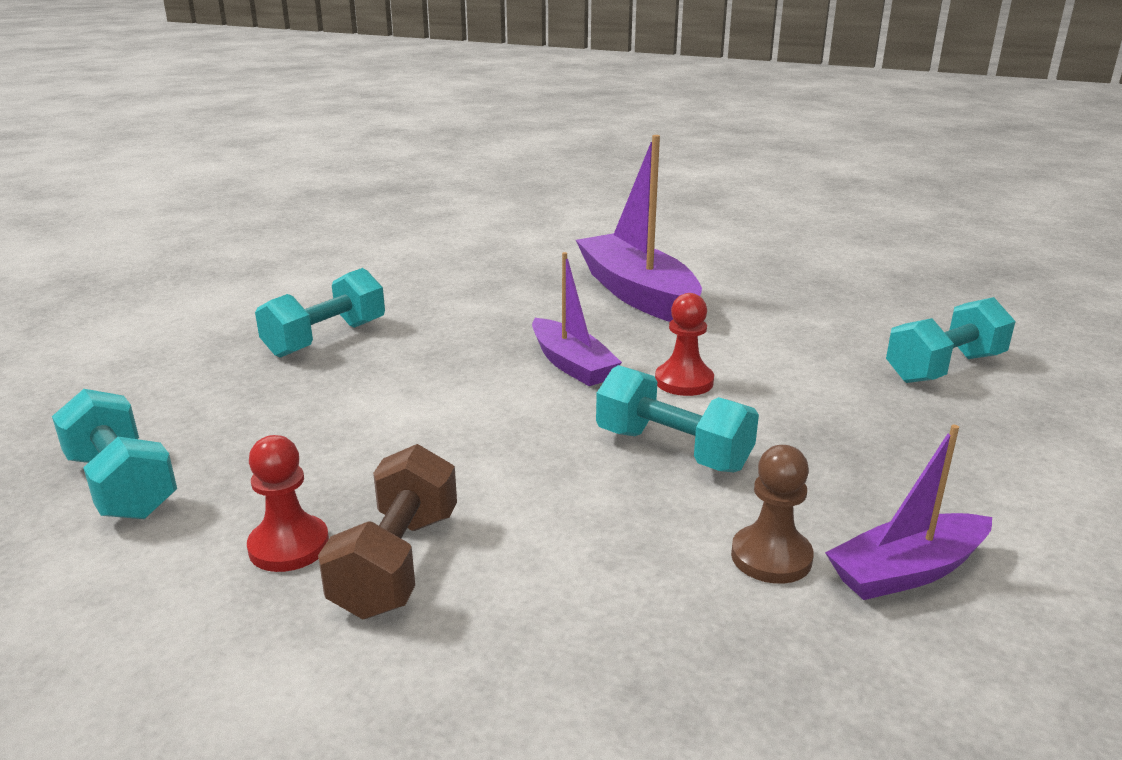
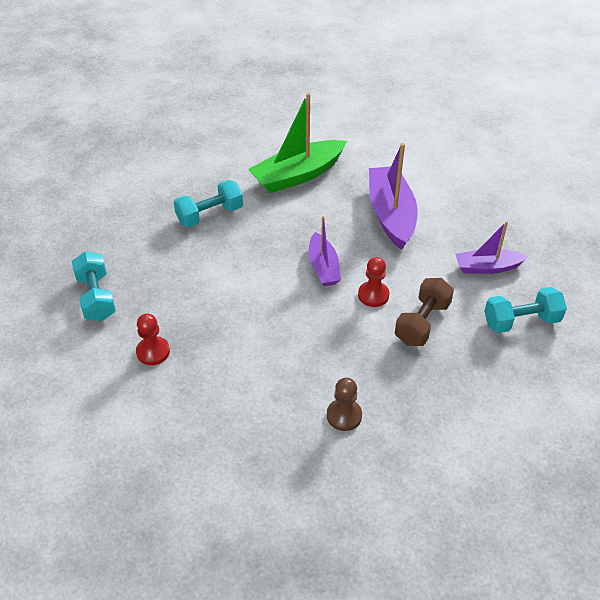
camera: 20 degrees right, 20 degrees up
(396, 563) = (191, 373): brown dumbbell -> brown dumbbell (422, 323)
(457, 277) = (298, 175): none -> green boat
(672, 450) = (339, 341): turquoise dumbbell -> none
(907, 571) = (397, 440): purple boat -> purple boat (487, 267)

